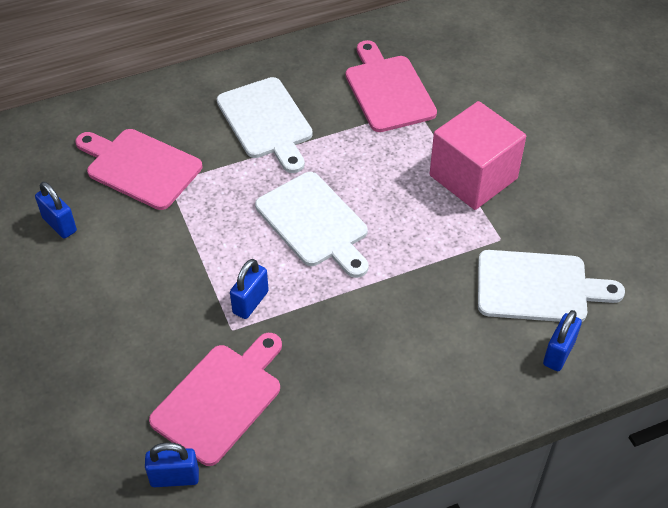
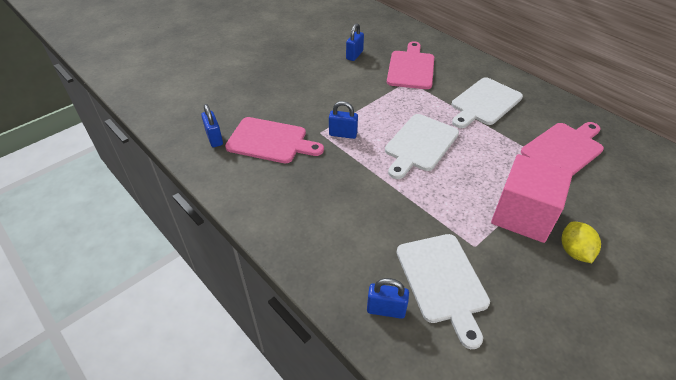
camera: 70 degrees right, 5 degrees down
(536, 160) = (574, 251): none -> yellow lemon

